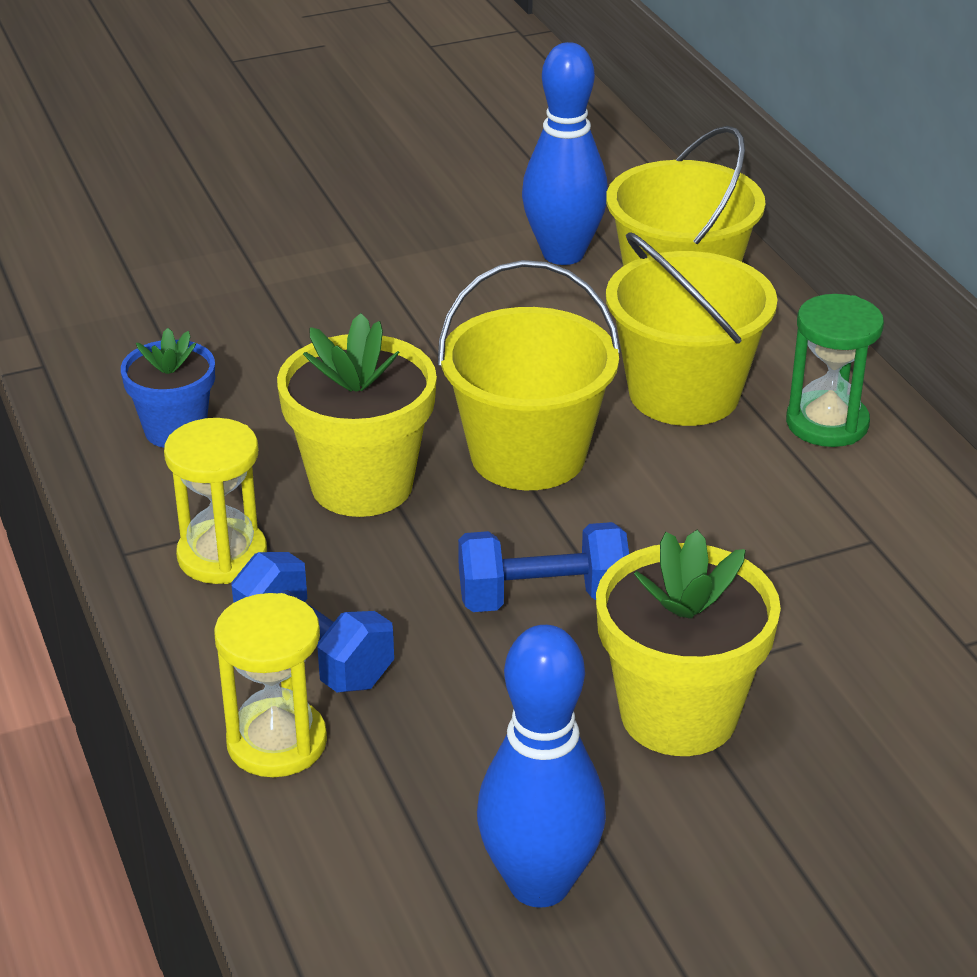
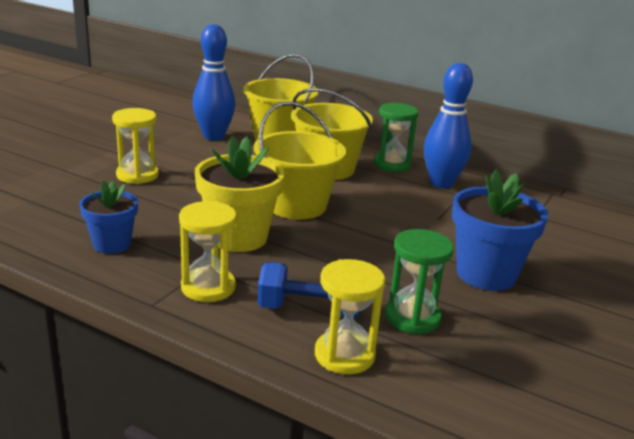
camera: 40 degrees left, 10 degrees down
(344, 306) = (137, 175): none -> yellow hourglass
(449, 732) = (412, 317): none -> green hourglass
(539, 884) = (533, 359): blue bowling pin -> blue bowling pin (441, 183)
(542, 598) = (376, 253): blue dumbbell -> none
(678, 714) = (486, 274): yellow flower pot -> blue flower pot

